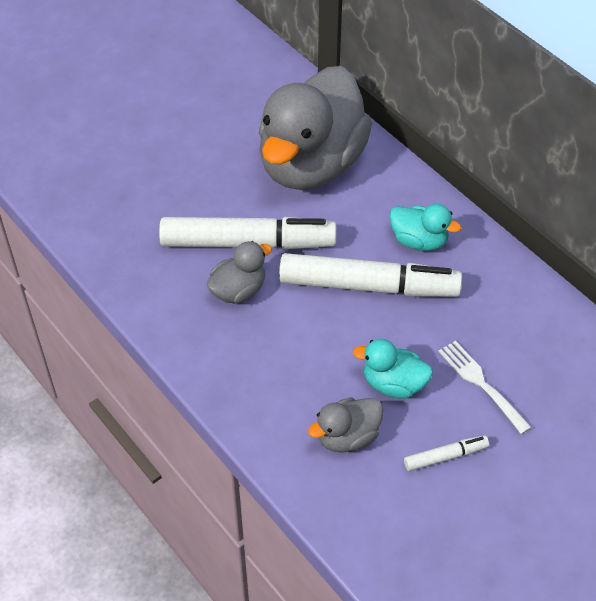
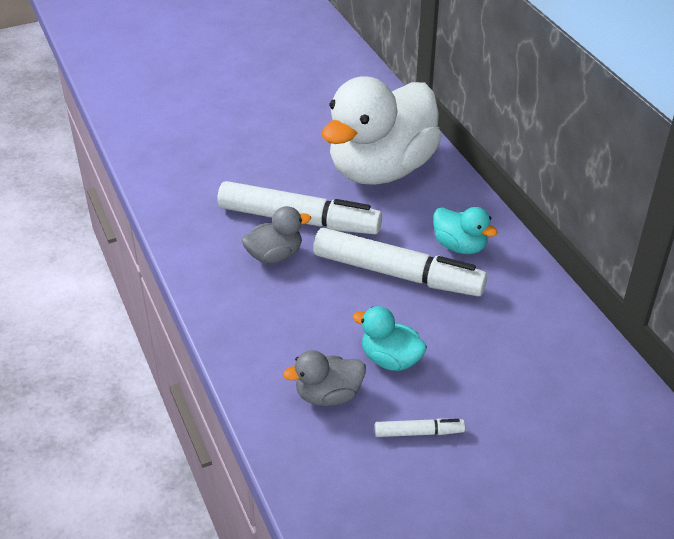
camera: 15 degrees right, 10 degrees down
(311, 165) = (381, 169): grey duck -> white duck
(482, 384) = (478, 377): white fork -> none

